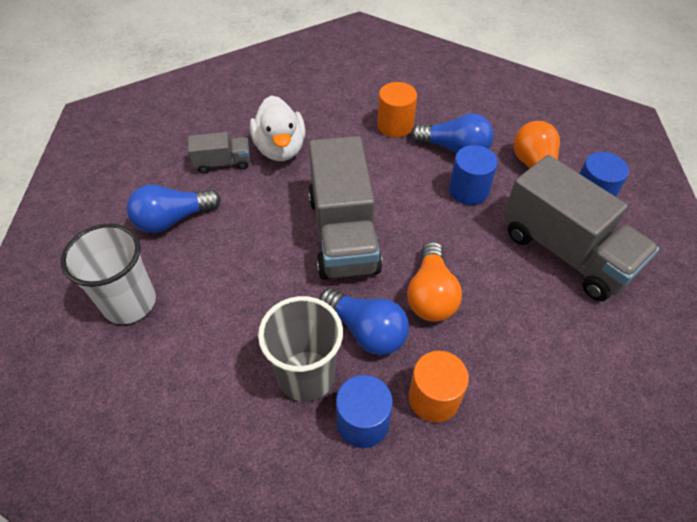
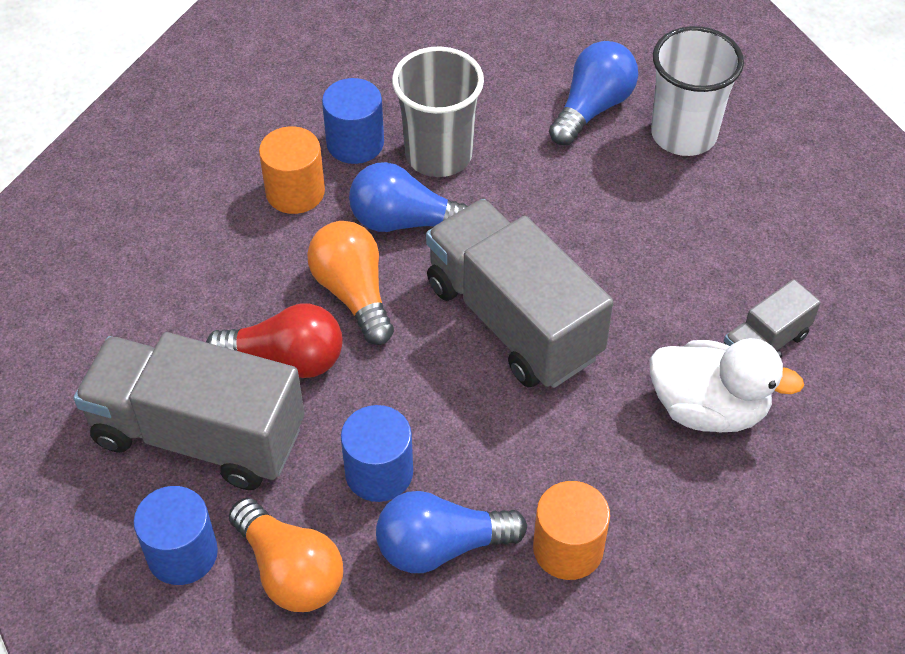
camera: 150 degrees right, 0 degrees up
(173, 219) = (740, 237): blue light bulb -> blue light bulb (592, 108)
(280, 148) = (708, 408): white duck -> white duck turned 150 degrees clockwise
(495, 272) = (286, 359): none -> red light bulb

